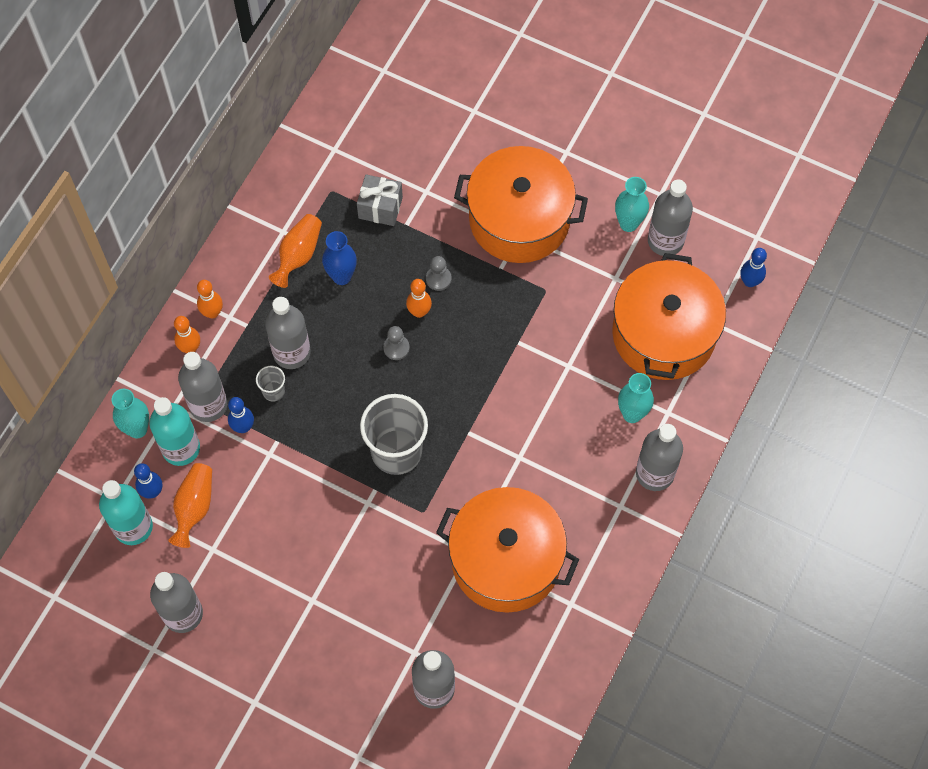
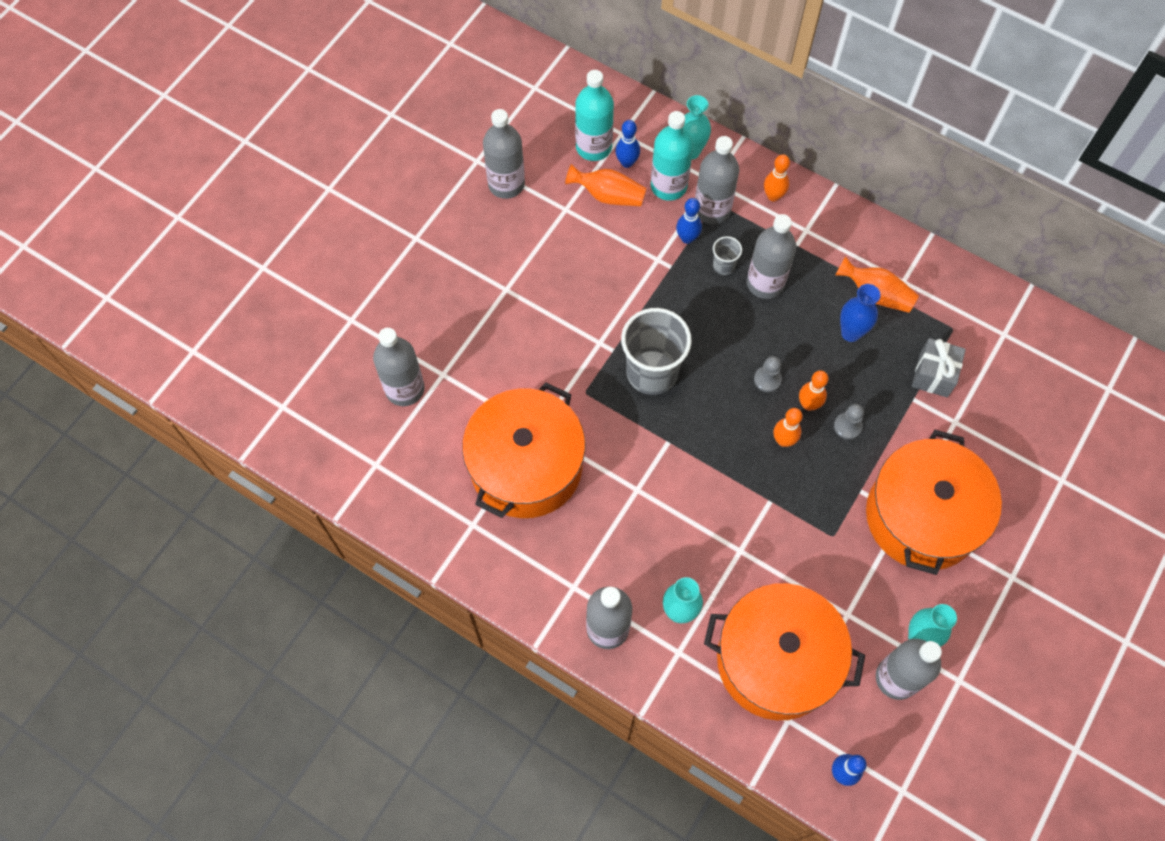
camera: 95 degrees right, 0 degrees up
(212, 312) = (811, 216): orange bowling pin -> orange bowling pin (783, 440)

